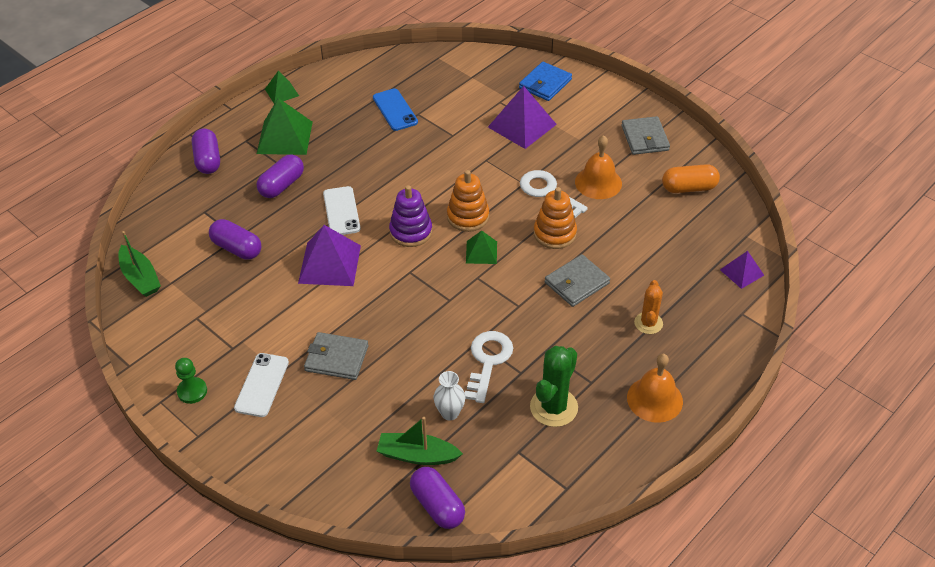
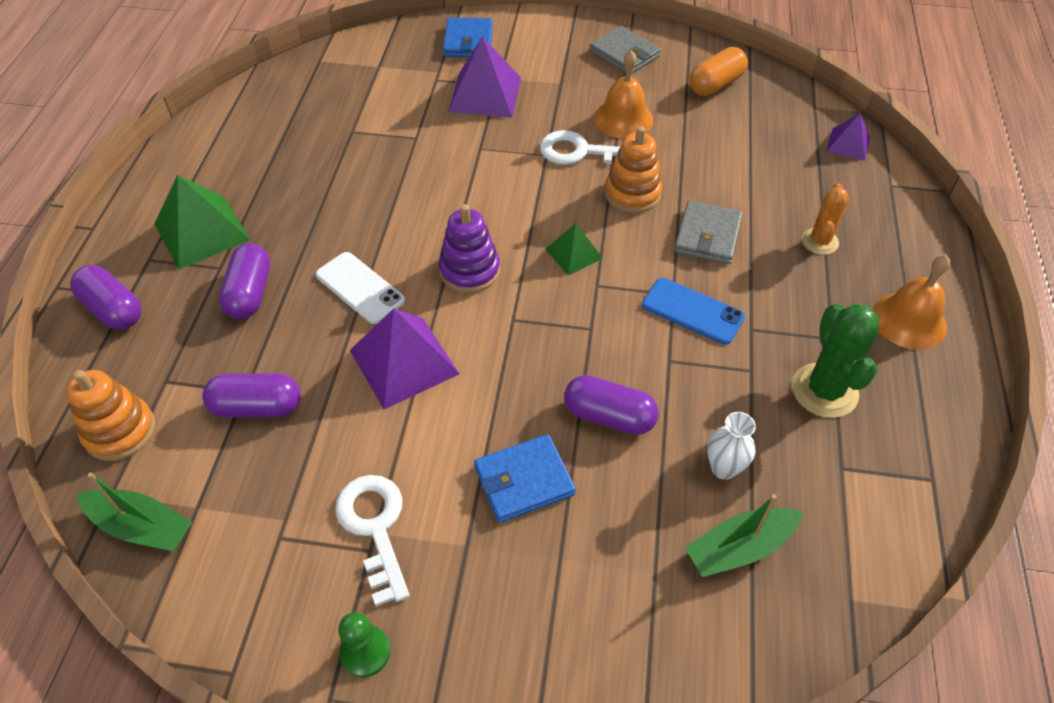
camera: 35 degrees left, 5 degrees up
(261, 385) = (457, 579): white phone -> none
(282, 92) = (149, 178): green pyramid -> none
(336, 358) = (524, 480): grey wallet -> blue wallet
(395, 110) = (320, 138): blue phone -> blue phone (692, 311)
(437, 506) = (825, 599): purple capsule -> purple capsule (609, 416)
(468, 217) = (520, 220): orange stacking toy -> orange stacking toy (120, 431)
(488, 361) = (703, 377): white key -> white key (374, 527)
(648, 323) = (819, 241): orange cactus -> orange cactus turned 45 degrees clockwise

